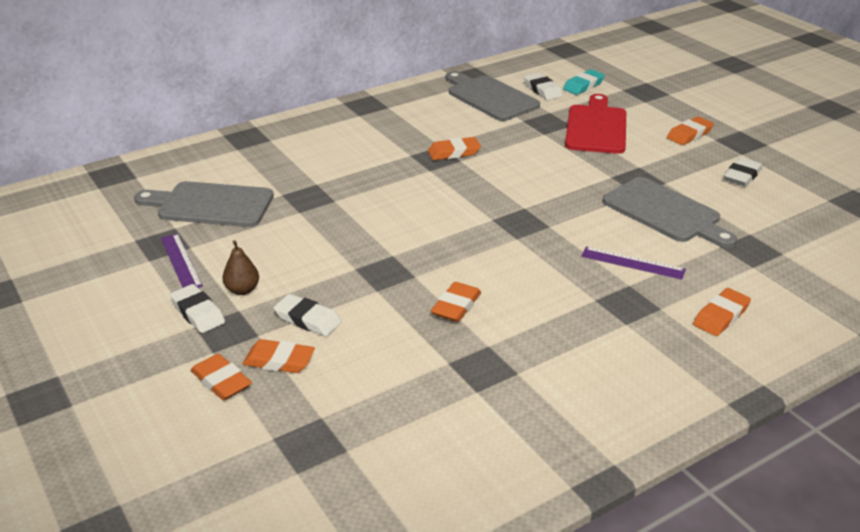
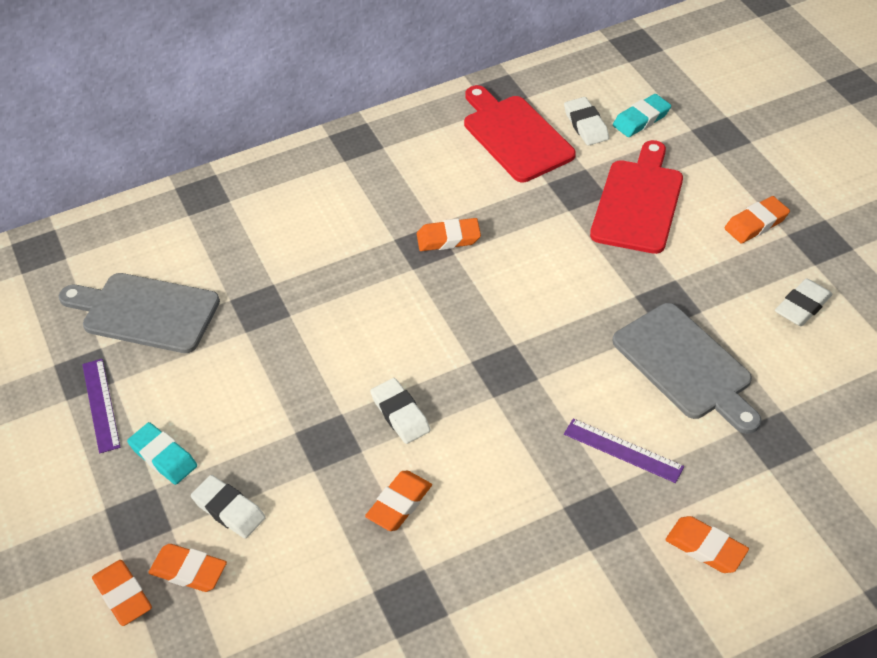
camera: 10 degrees right, 15 degrees up
(198, 313) = (110, 488): white eraser -> white eraser (400, 414)
(242, 290) = (163, 457): brown pear -> turquoise eraser
(490, 97) = (515, 136): grey cutting board -> red cutting board
(721, 316) = (705, 548): orange eraser -> orange eraser turned 75 degrees clockwise

